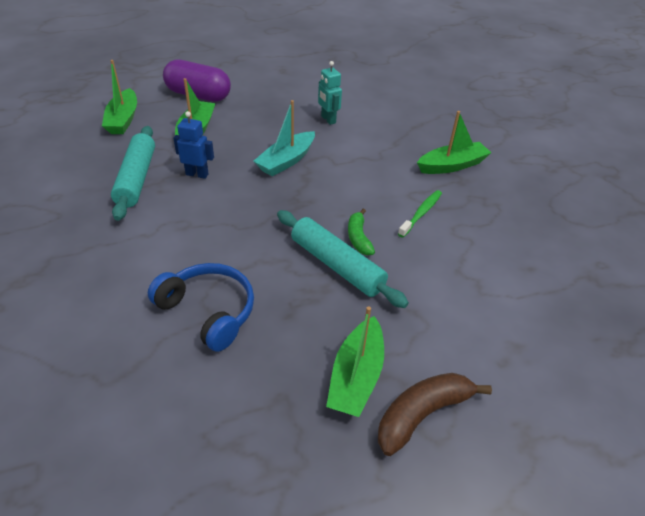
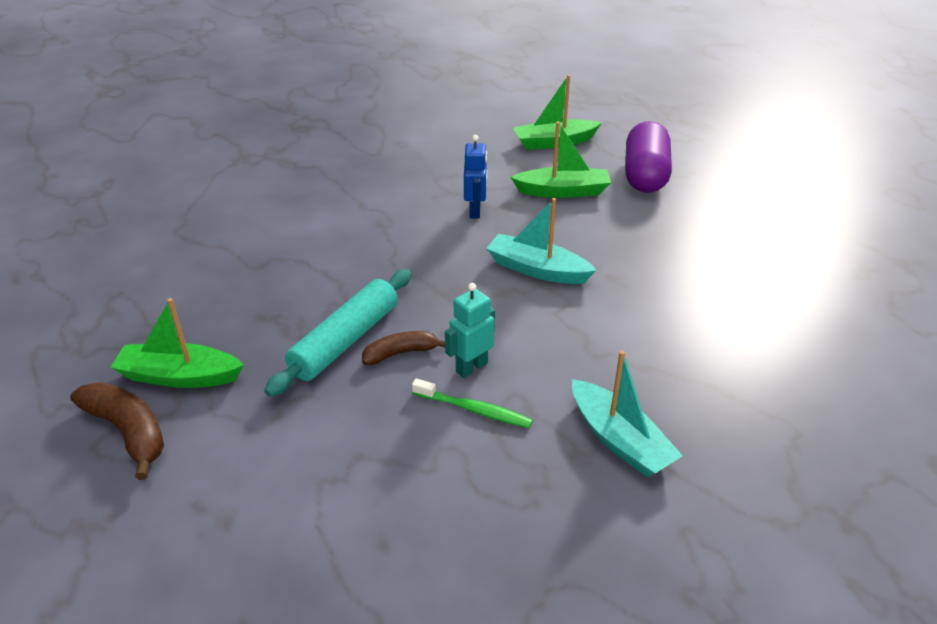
camera: 80 degrees right, 5 degrees down
(136, 178) = (449, 177): turquoise rolling pin -> none
(209, 311) = (261, 265): blue headphones -> none
(328, 119) = (666, 290): turquoise robot -> turquoise robot (471, 367)
(358, 238) = (400, 353): green banana -> brown banana
(452, 165) = (619, 440): green boat -> turquoise boat

